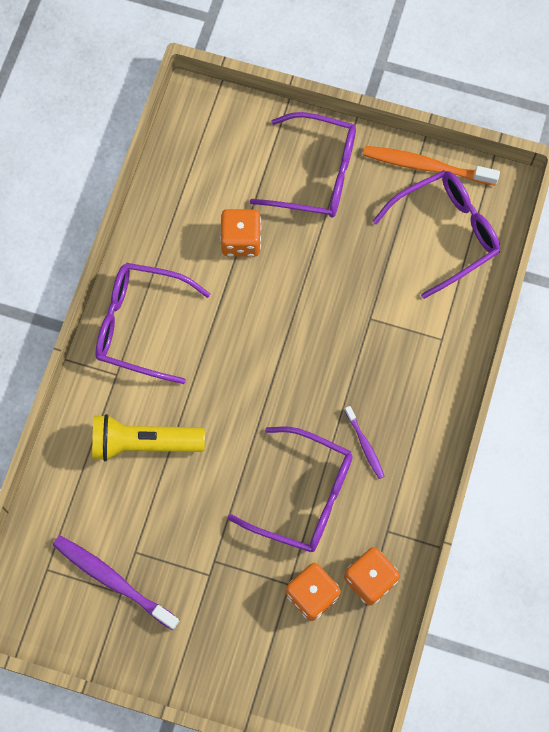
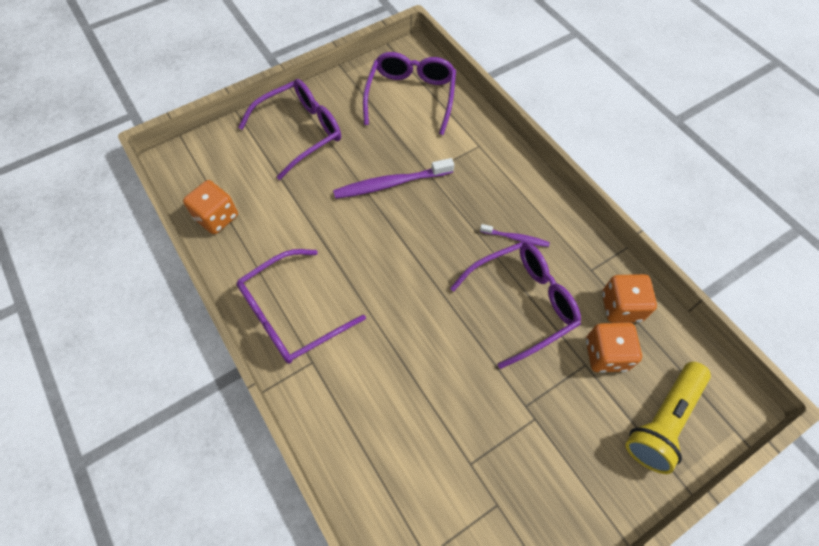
camera: 50 degrees left, 10 degrees down
(113, 580) = (481, 503): purple toothbrush -> purple toothbrush (391, 184)
(144, 443) = (385, 384): yellow flashlight -> yellow flashlight (662, 421)
(241, 240) = (298, 204): orange dice -> orange dice (217, 217)
(426, 166) = (358, 76): orange toothbrush -> none

